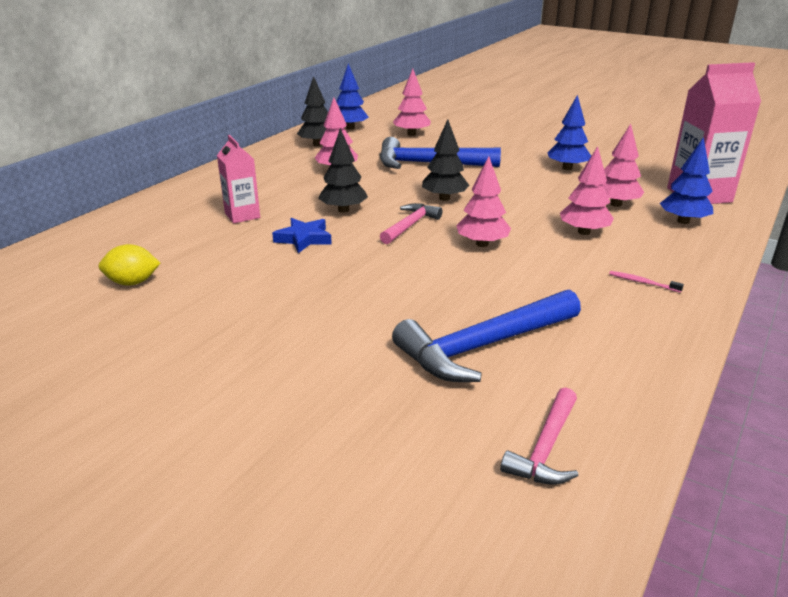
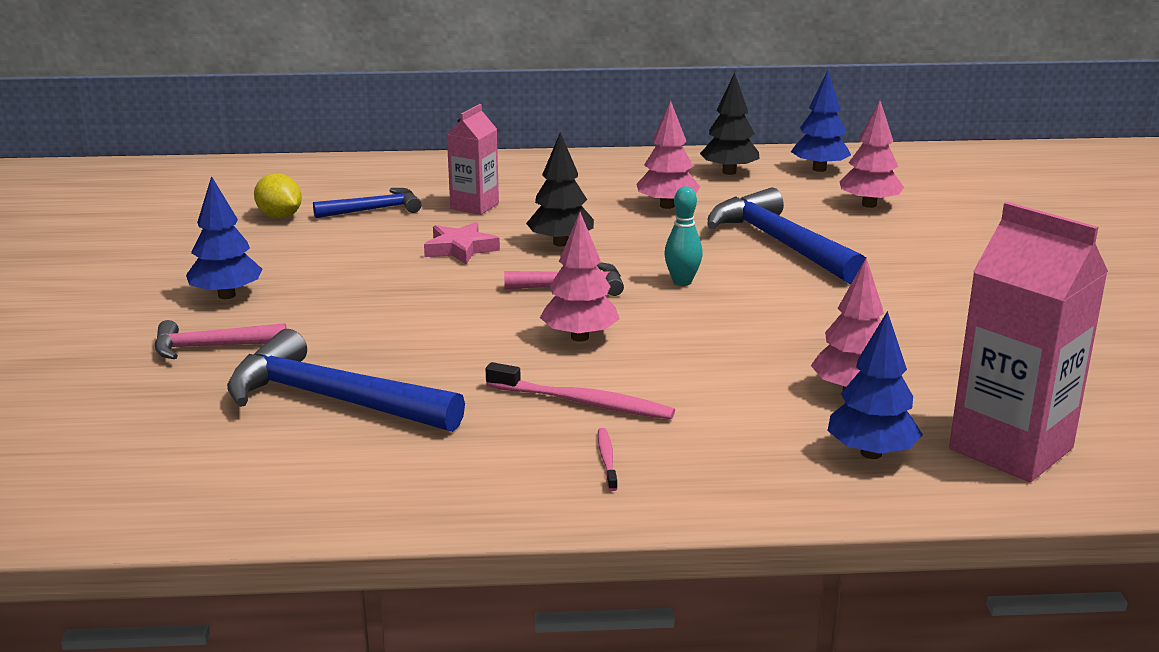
camera: 55 degrees right, 5 degrees down
(187, 246) = (374, 210): none -> blue hammer
(304, 239) = (460, 249): blue star -> pink star
(444, 198) = (682, 282): black tree -> turquoise bowling pin
(546, 448) = (171, 476): pink hammer -> pink hammer (211, 347)
(567, 168) = (936, 328): blue tree -> blue tree (227, 295)
(567, 268) = (582, 402): none -> pink toothbrush
(583, 232) = (712, 389): pink tree -> none

